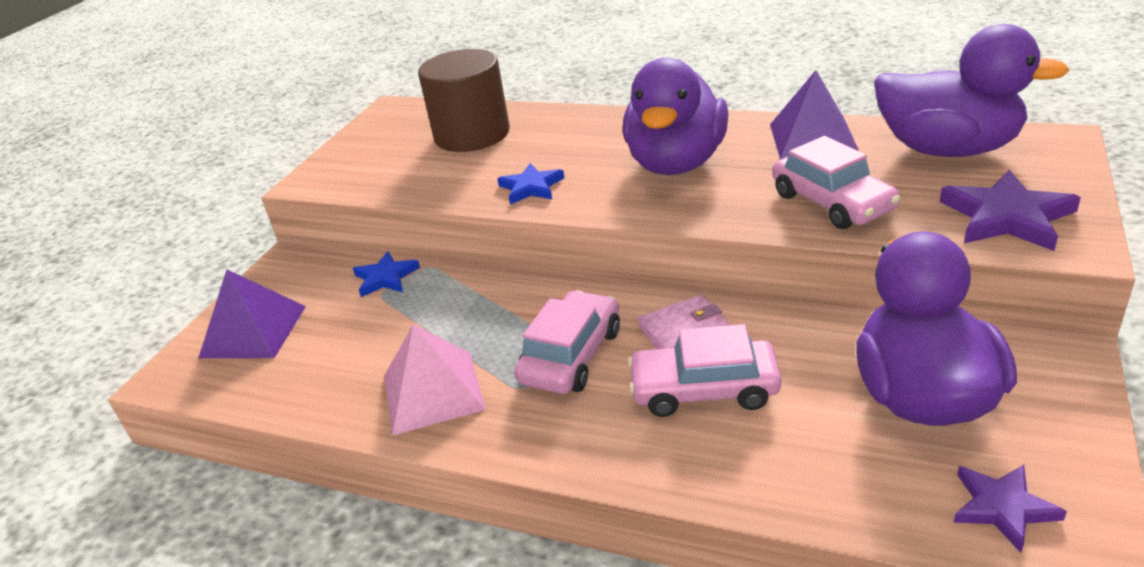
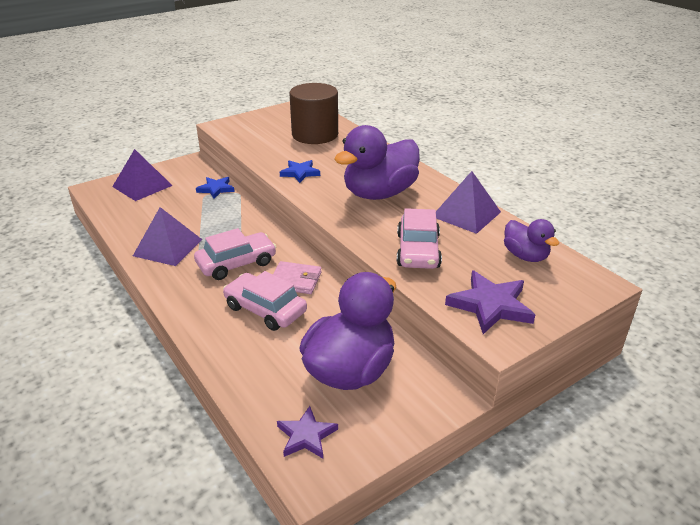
camera: 30 degrees right, 0 degrees up
(432, 392) = (168, 247): pink pyramid -> purple pyramid
(948, 149) = (525, 256): purple duck -> purple duck, size x0.54

